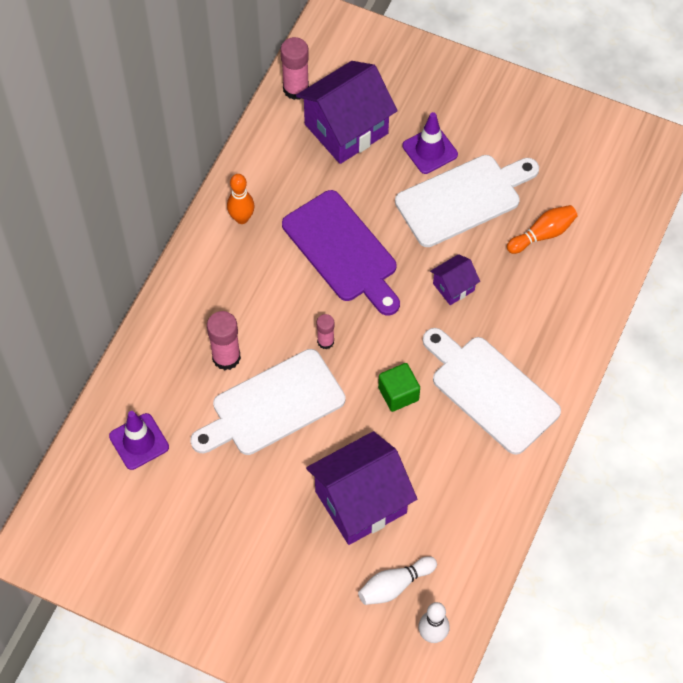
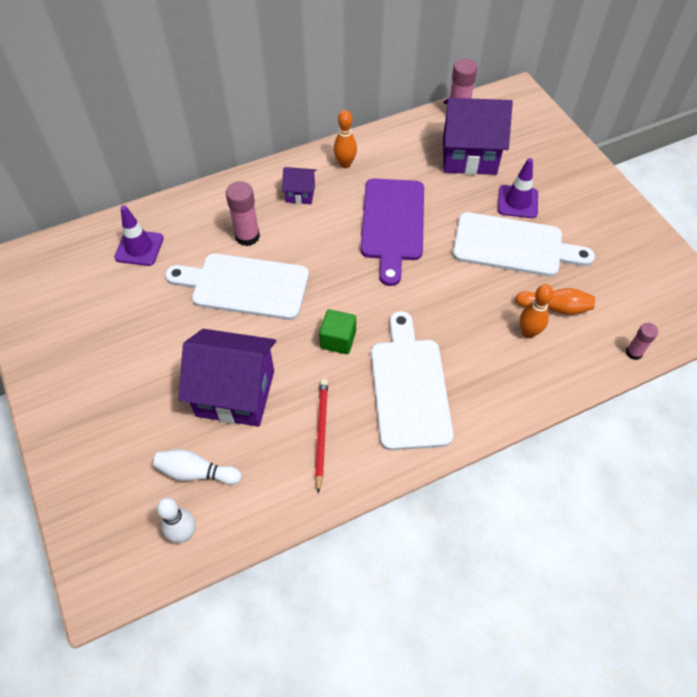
camera: 40 degrees right, 5 degrees down
(325, 341) = (322, 271): pink glue stick -> pink glue stick (634, 353)
(453, 287) = (450, 297): purple house -> purple house (300, 194)
(458, 480) = (321, 433): none -> red pencil
(540, 273) = (528, 332): none -> orange bowling pin

